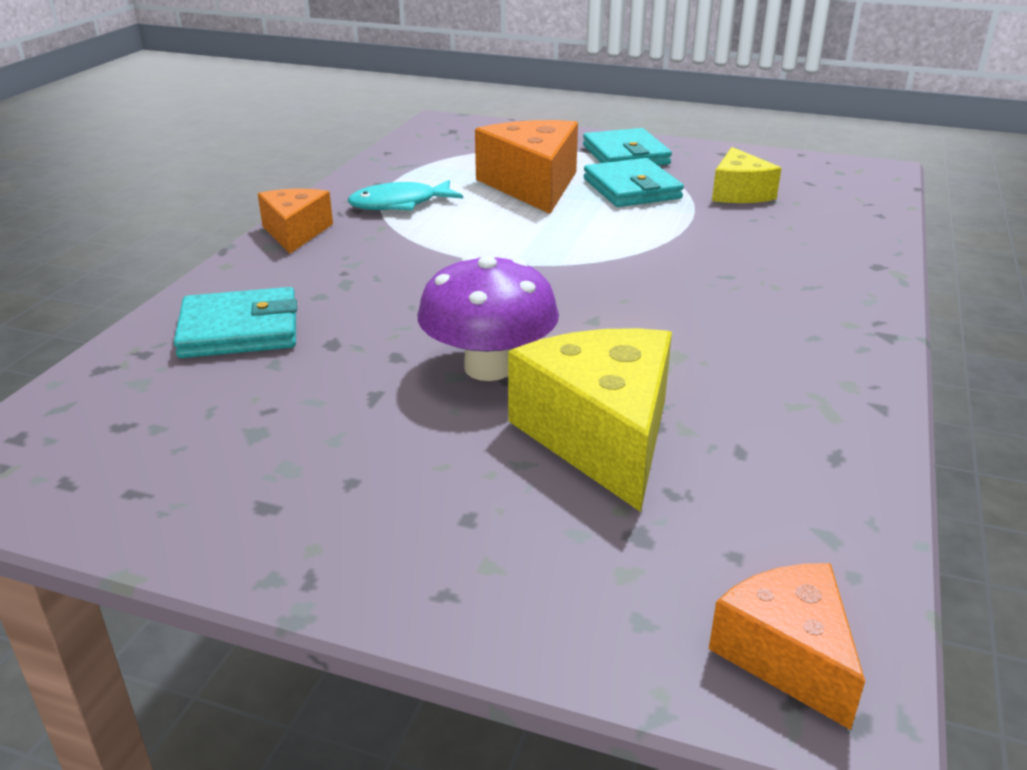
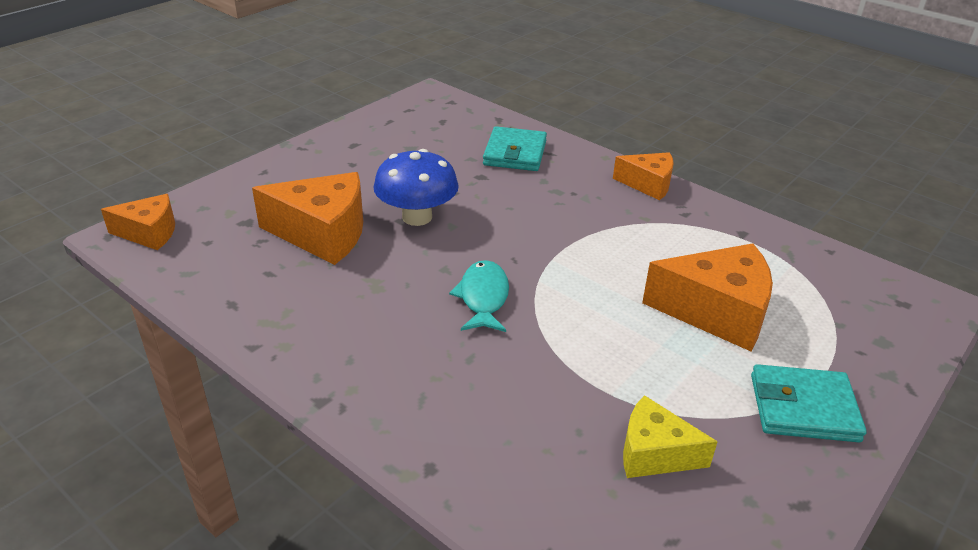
camera: 110 degrees right, 5 degrees up
(399, 204) = (690, 233): turquoise fish -> turquoise fish (483, 297)
(489, 367) = (417, 217): purple mushroom -> blue mushroom
(601, 436) = (323, 234): yellow cheese -> orange cheese
(631, 189) = (691, 374): turquoise wallet -> none

